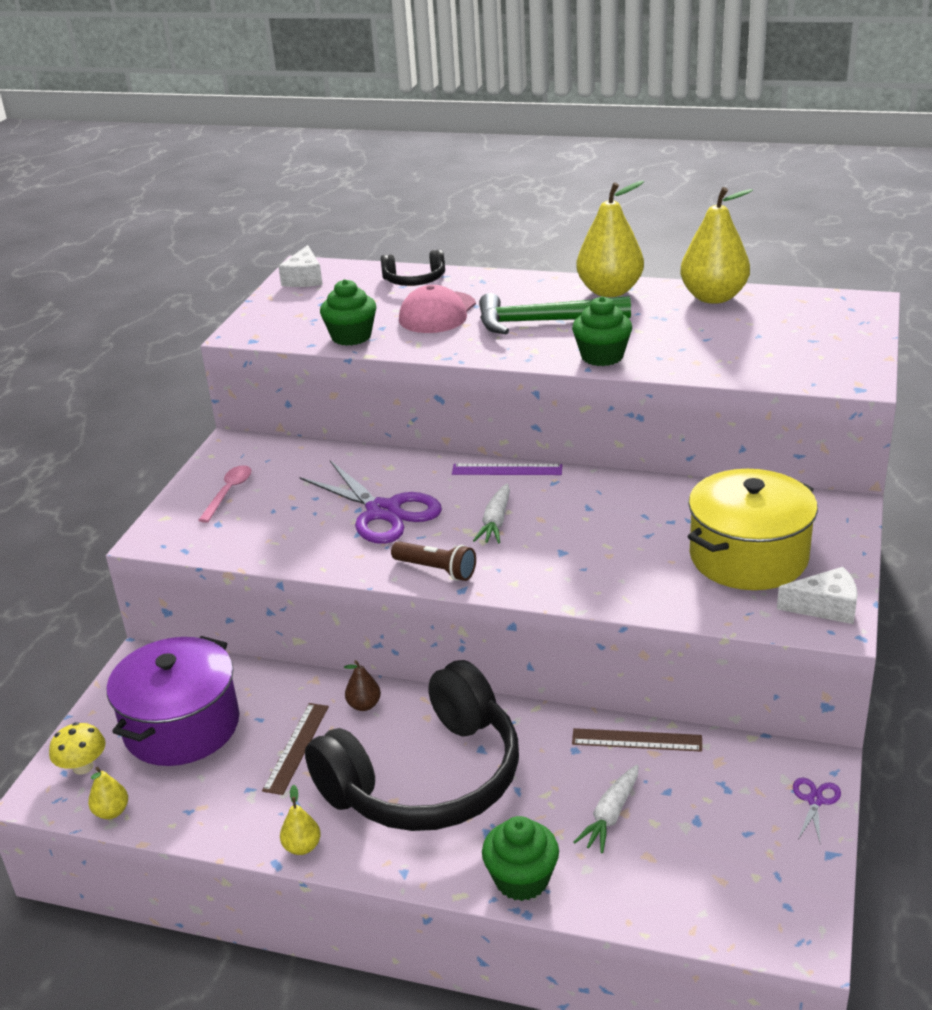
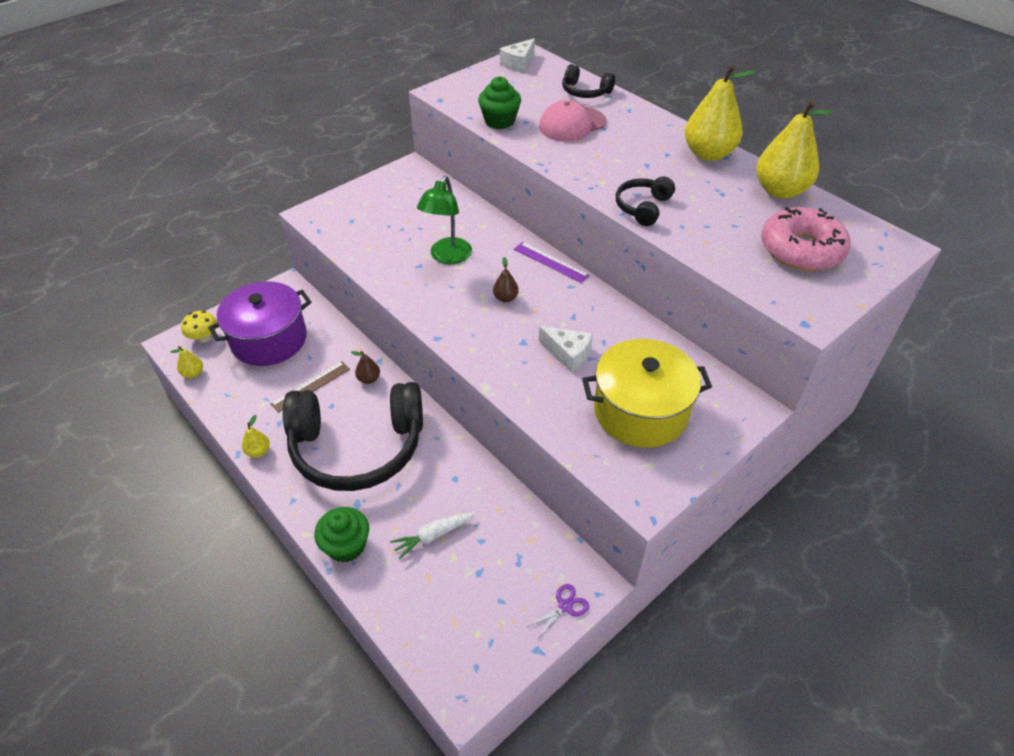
camera: 30 degrees right, 15 degrees up
(228, 493) = (377, 201): pink spoon -> none
(383, 512) = (447, 257): purple scissors -> green lamp
(436, 570) = (436, 315): brown flashlight -> none
(496, 521) = (505, 298): white carrot -> brown pear
(543, 322) = (633, 161): green hammer -> none
(602, 356) = (643, 207): green cupcake -> black headphones
(636, 740) = (497, 494): brown ruler -> none
(788, 335) = (801, 249): none -> pink donut
(825, 607) = (653, 481): white cheese -> white cheese (568, 354)

